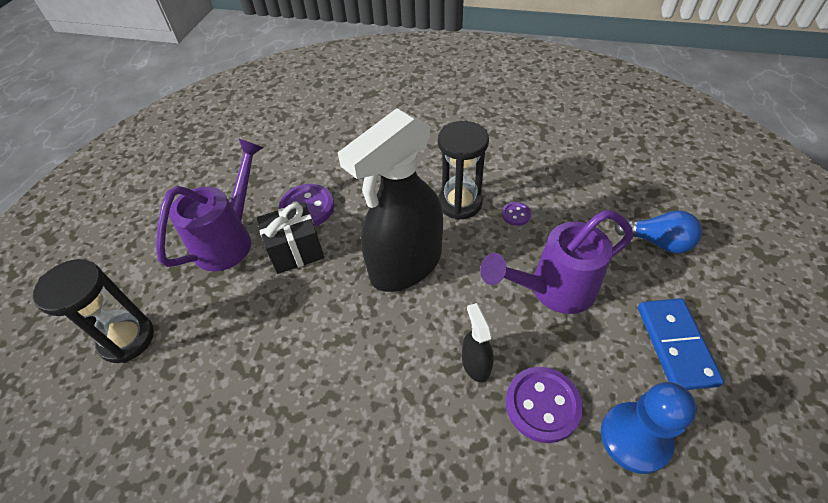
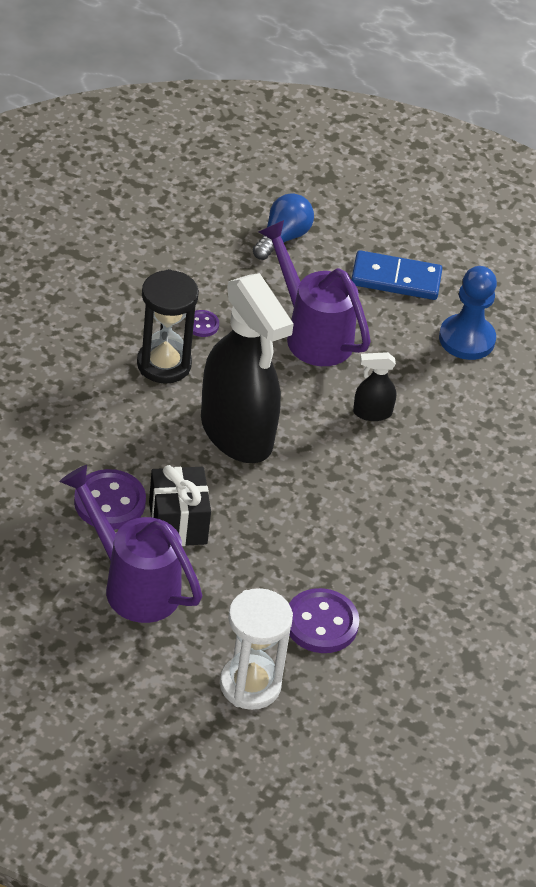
camera: 85 degrees left, 5 degrees down
(127, 339) = (250, 685): black hourglass -> white hourglass
(542, 405) = (423, 382): purple button -> purple button (321, 623)
(552, 290) = (311, 333): purple watering can -> purple watering can turned 150 degrees clockwise

